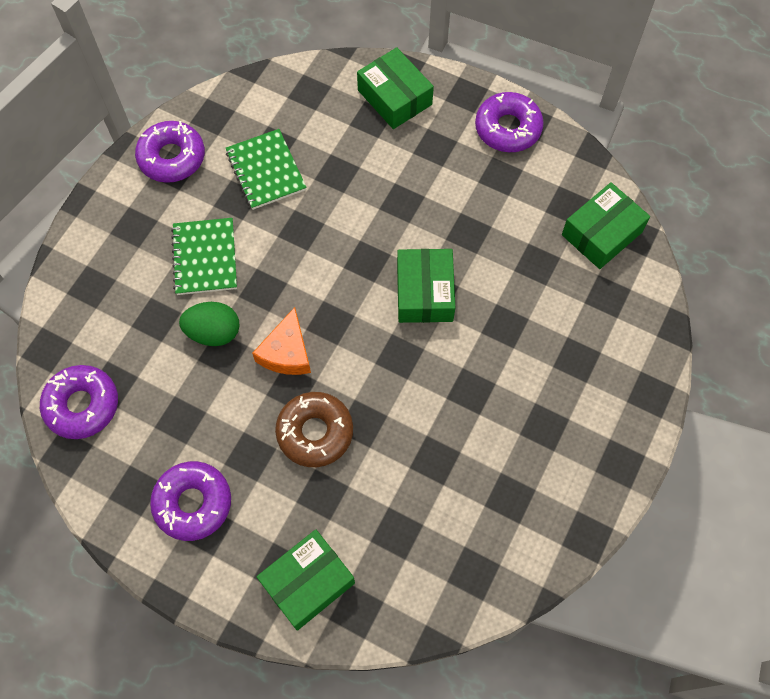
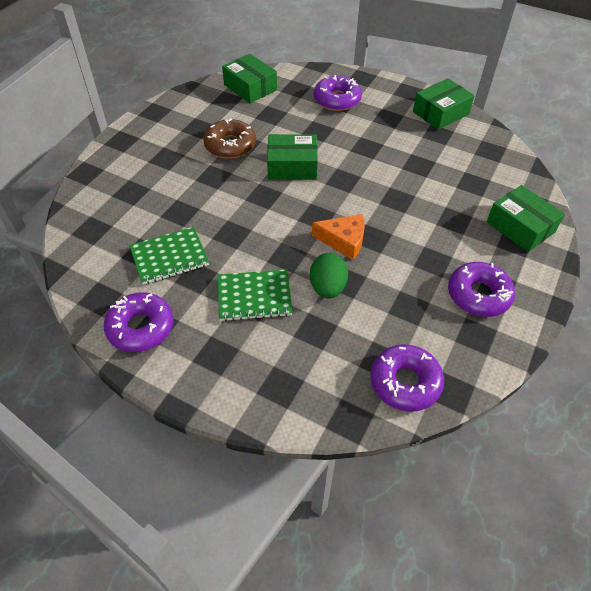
camera: 90 degrees left, 15 degrees down
(315, 432) = (408, 224): brown donut -> brown donut (230, 145)
(395, 97) = (113, 178): green box -> green box (440, 113)
(508, 128) = (158, 122): purple donut -> purple donut (337, 100)

